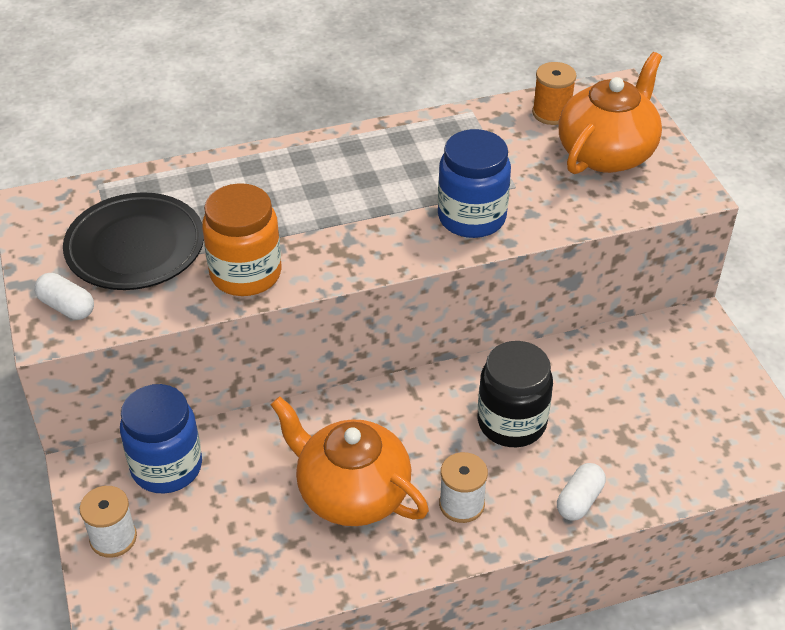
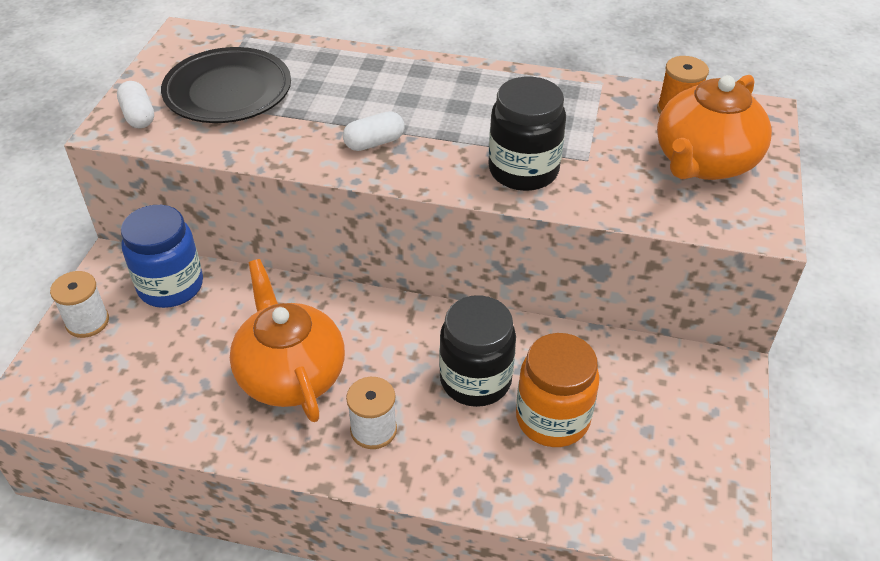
camera: 30 degrees right, 0 degrees up
(246, 274) = (291, 143): orange jar -> orange jar (552, 418)
(471, 217) = (523, 170): blue jar -> black jar
(579, 500) = (482, 480): white capsule -> white capsule (374, 142)
(607, 153) = (704, 162): orange teapot -> orange teapot turned 150 degrees clockwise

